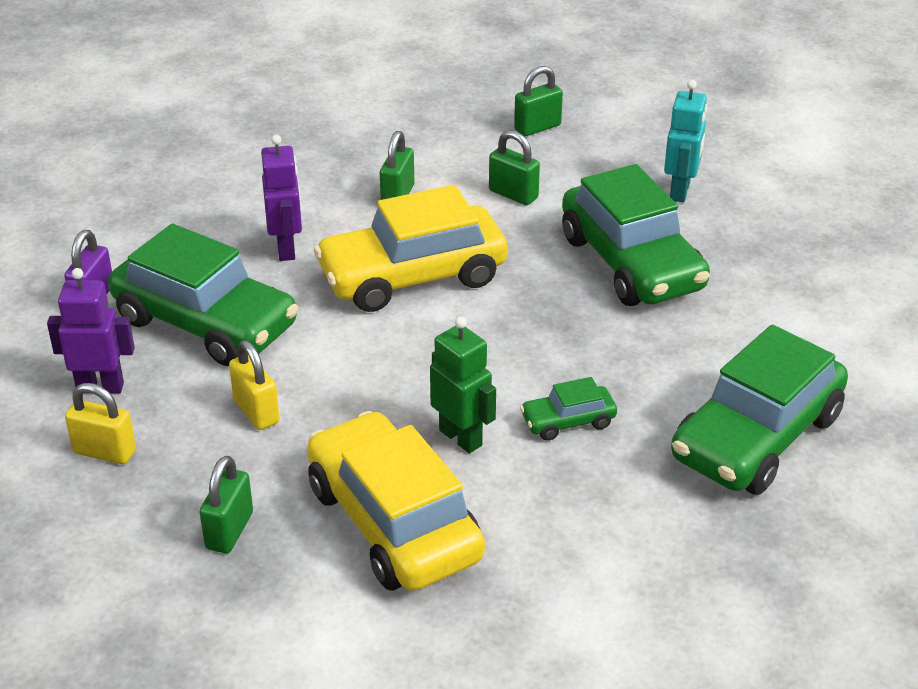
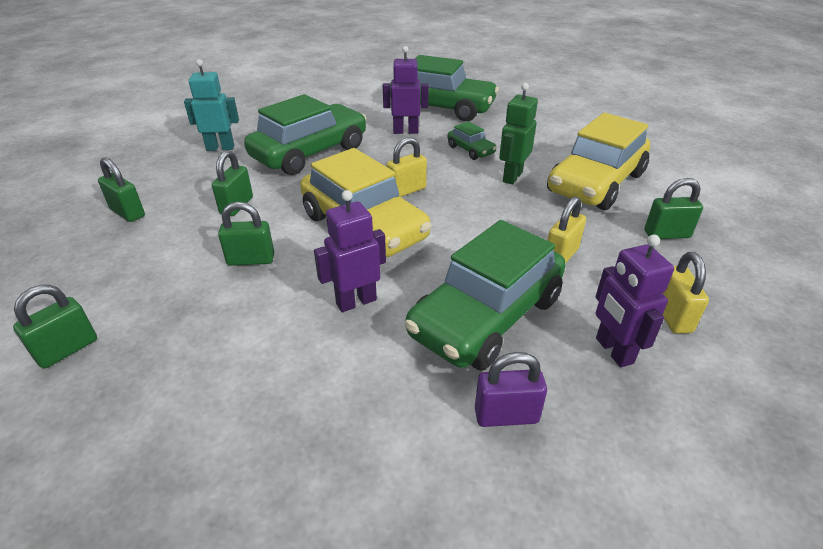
camera: 110 degrees left, 0 degrees up
(205, 322) = (486, 316): green car -> green car turned 150 degrees counterclockwise
(332, 107) = (67, 349): none -> green padlock
(478, 327) = (406, 190): none -> yellow padlock
(668, 368) = (405, 131): none -> purple robot

